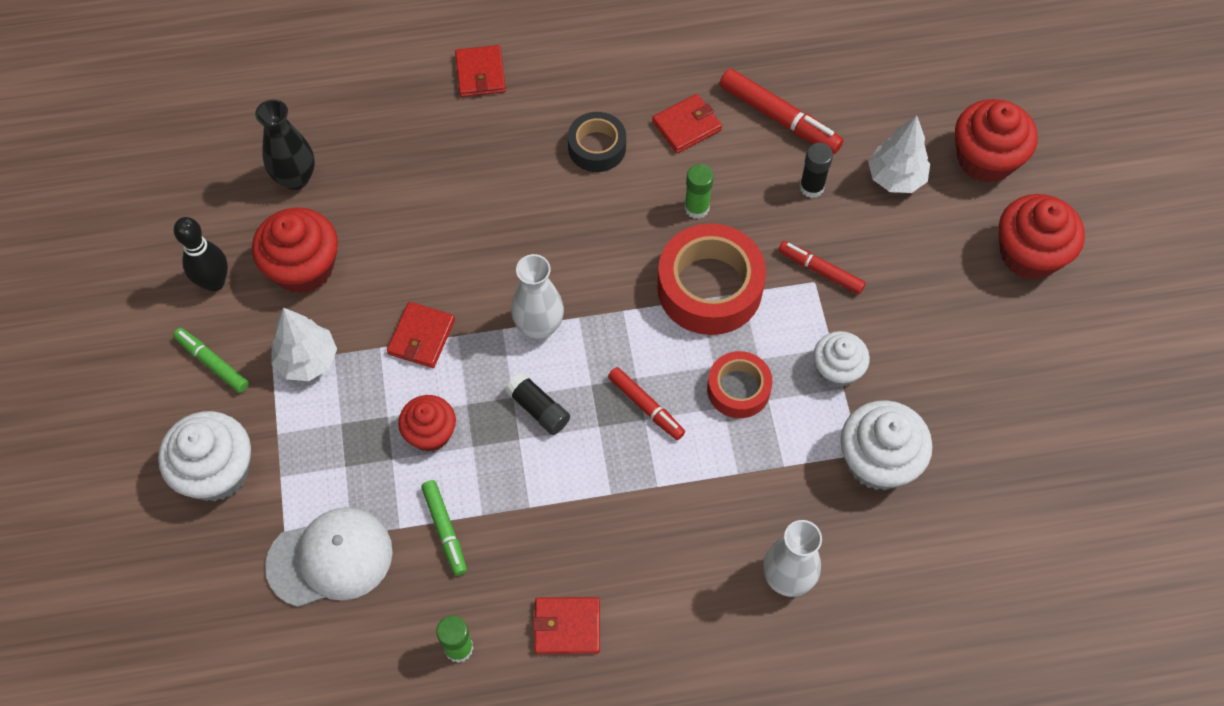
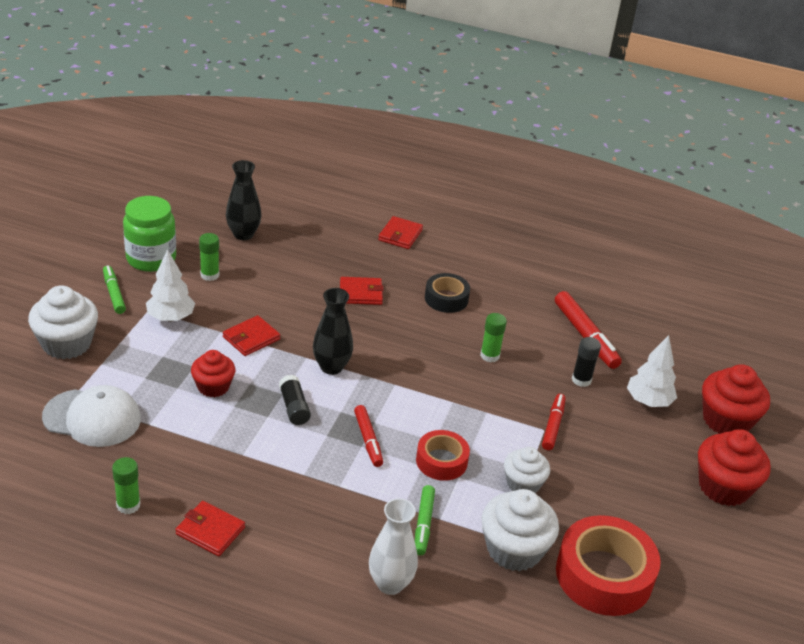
camera: 25 degrees right, 25 degrees down
(214, 282) = (151, 259): black bowling pin -> green jar
(303, 267) = (209, 275): red cupcake -> green glue stick
(445, 530) = (177, 439): green marker -> green marker (423, 524)
(539, 326) = (331, 367): white vase -> black vase
(686, 126) = (516, 313): red wallet -> red wallet (361, 293)
(709, 288) = (465, 399): red tape -> red tape (604, 575)
(820, 271) = (553, 426): red marker -> red marker turned 45 degrees clockwise

